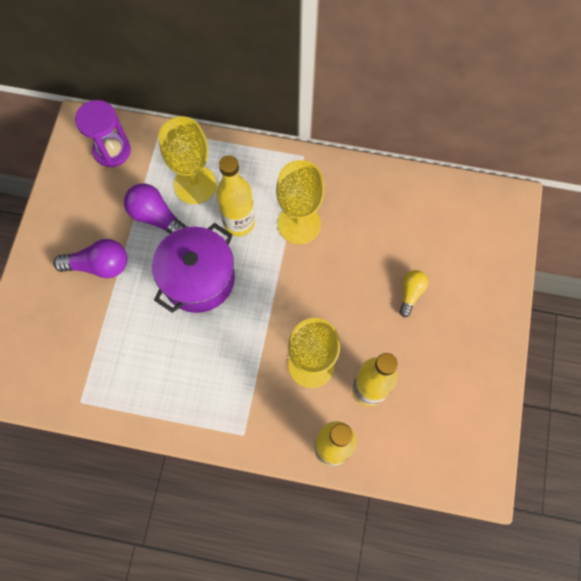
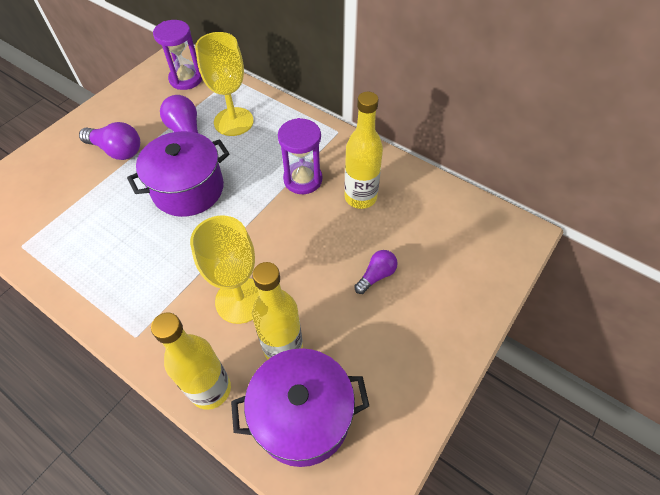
camera: 25 degrees right, 15 degrees down
(239, 222) = (251, 160): yellow bottle -> yellow bottle (360, 197)
(299, 224) = (303, 179): yellow goblet -> purple hourglass
(411, 293) = (376, 275): yellow light bulb -> purple light bulb
(412, 435) = (302, 416): none -> purple pot

